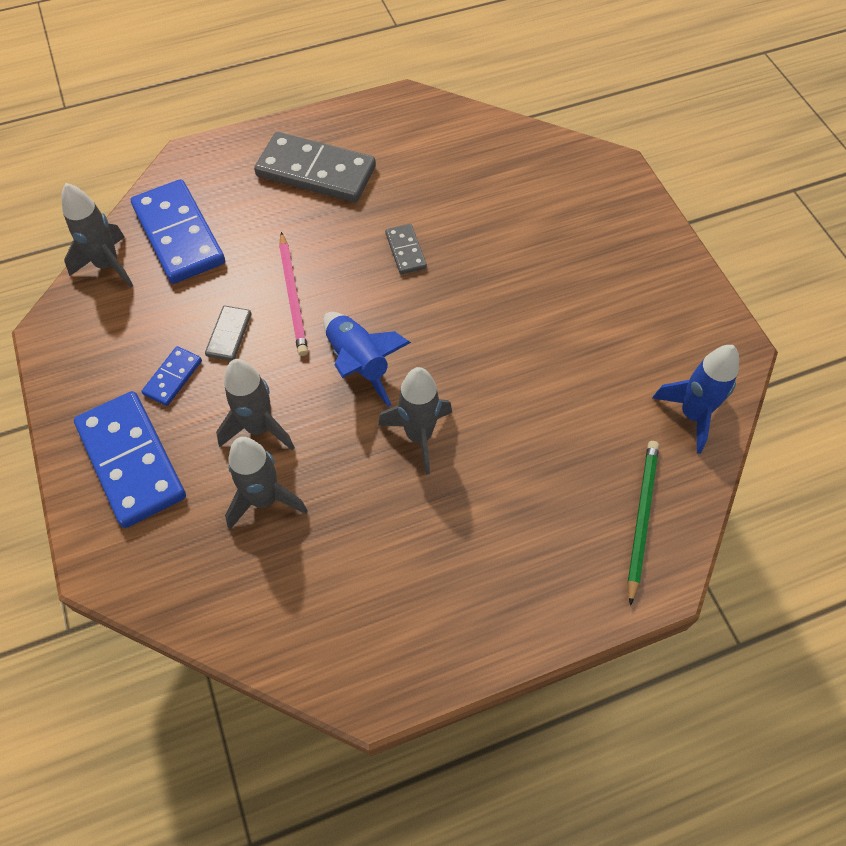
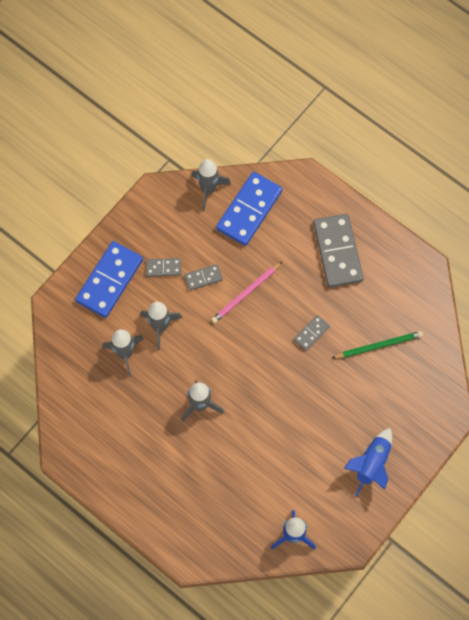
camera: 60 degrees right, 10 degrees up
(173, 377) = (163, 268): blue domino -> grey domino
(359, 363) = (225, 351): blue rocket -> blue rocket (371, 464)
(641, 518) = (216, 535): green pencil -> green pencil (378, 345)

